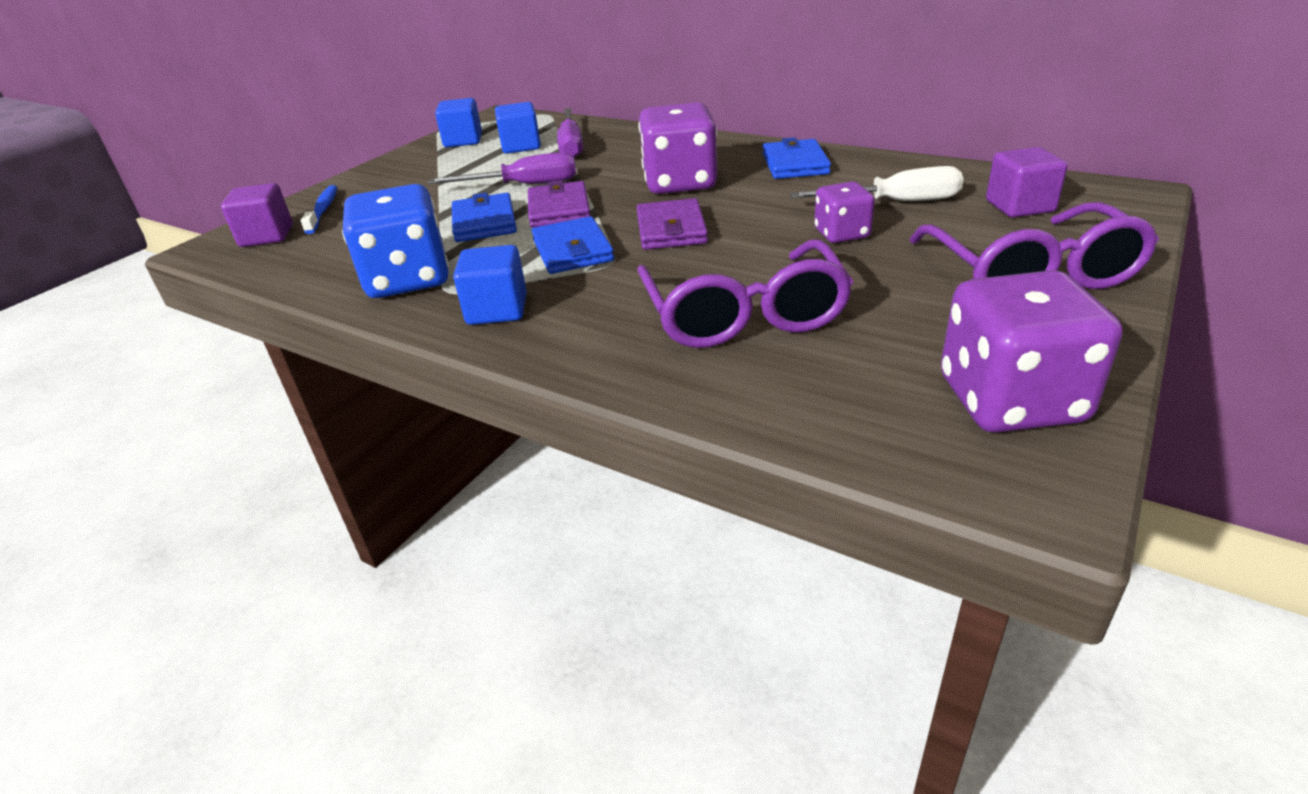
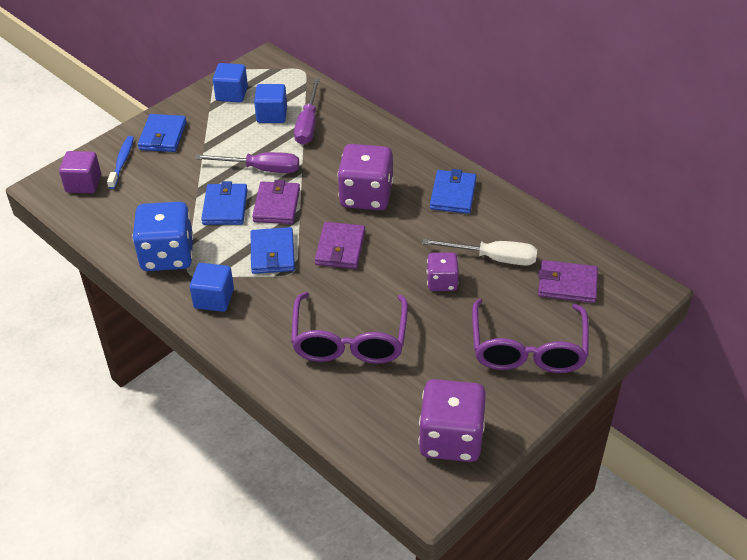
camera: 10 degrees right, 10 degrees up
(378, 182) = (163, 136): none -> blue wallet
(1019, 206) = (567, 284): purple cube -> purple wallet

